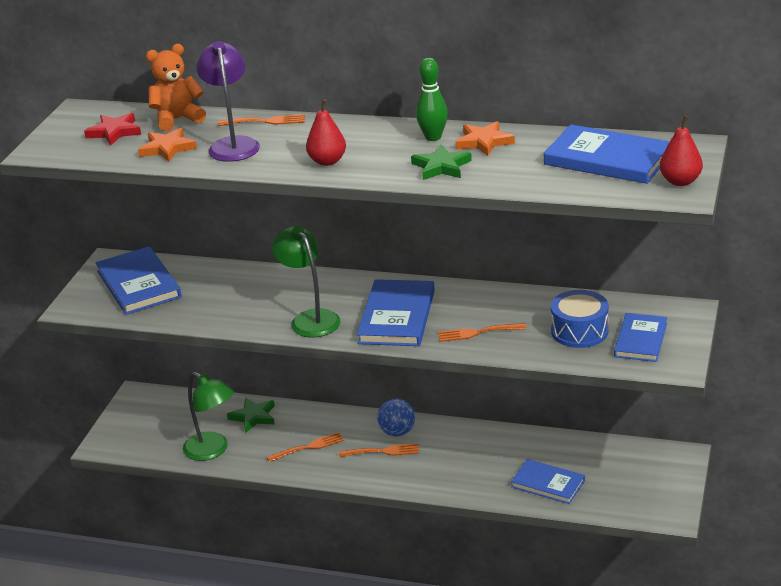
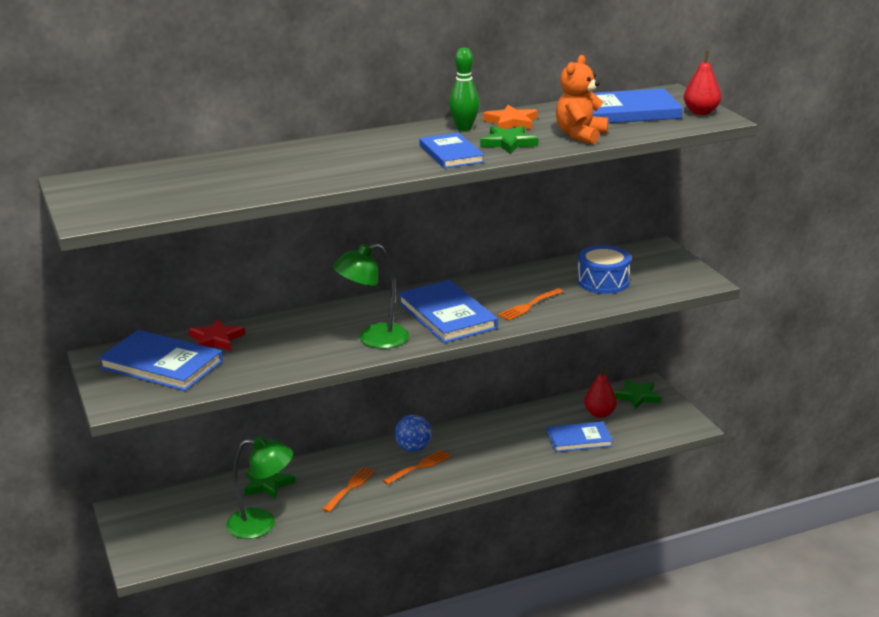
camera: 40 degrees left, 5 degrees down
(114, 132) = (148, 188): red star -> red star (216, 339)
(167, 148) = (230, 186): orange star -> none
(177, 119) = (198, 166): orange teddy bear -> orange teddy bear (580, 135)
(233, 144) = (291, 170): purple lamp -> none
(266, 121) = (291, 149): orange fork -> none
(310, 319) = (373, 339): green lamp -> green lamp turned 45 degrees counterclockwise
(327, 161) = (404, 161): red pear -> red pear (599, 414)
(640, 340) = (654, 274): blue book -> blue book (451, 154)
(657, 463) = (637, 396): none -> green star

